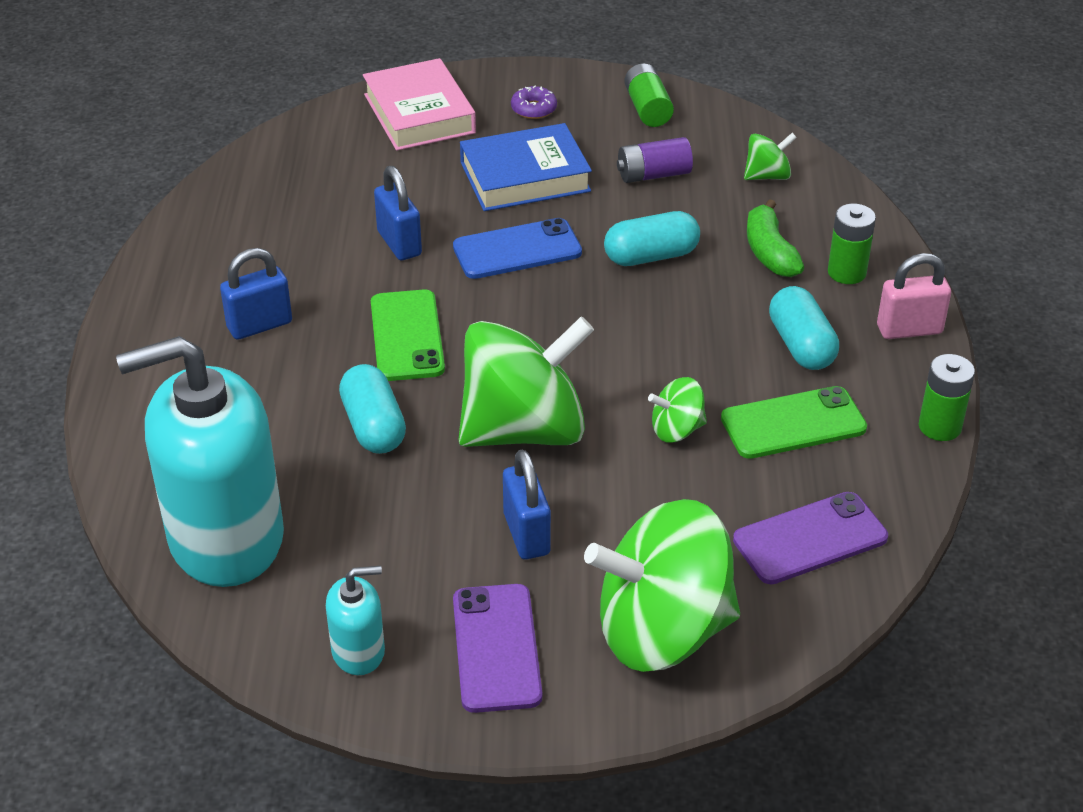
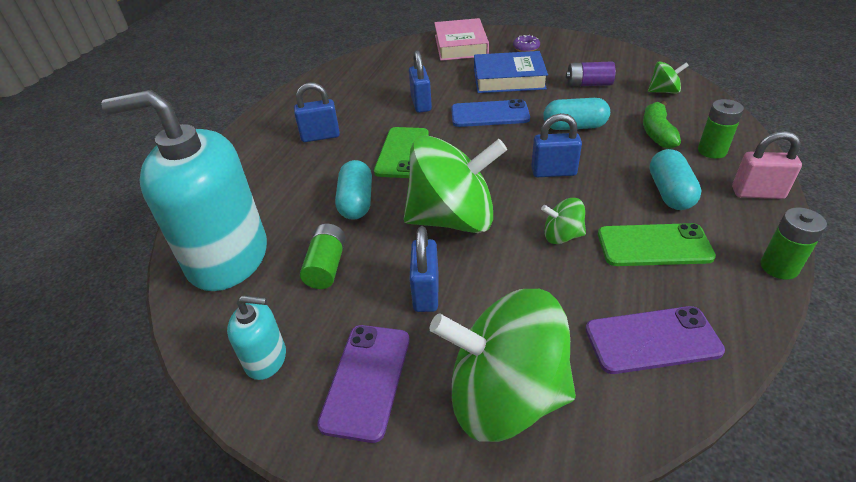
camera: 20 degrees right, 0 degrees up
(641, 336) = (553, 172): none -> blue padlock
(648, 109) = (594, 53): green battery -> green battery (326, 266)

